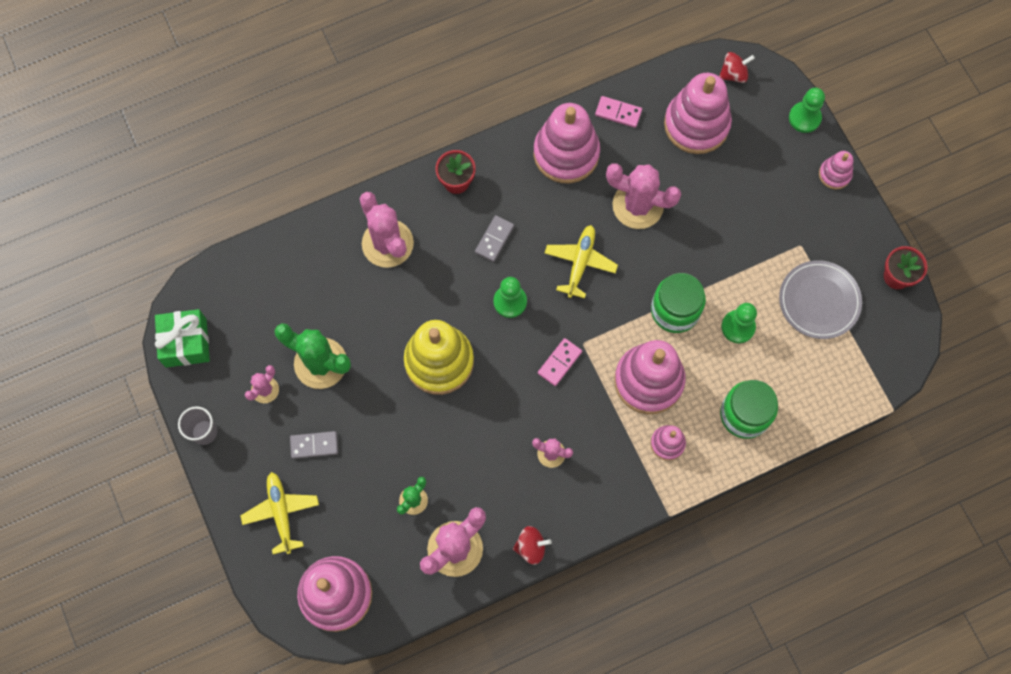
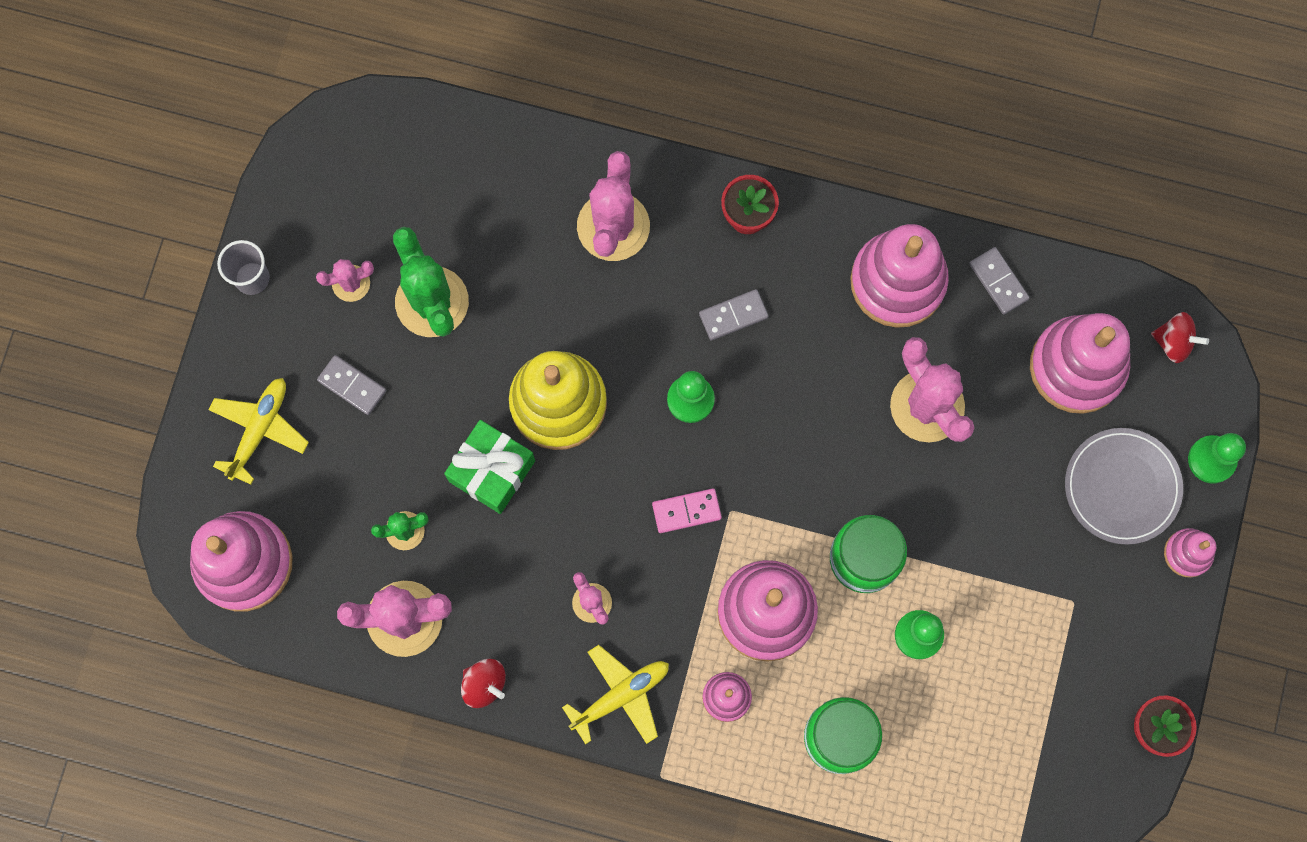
camera: 40 degrees right, 5 degrees up
(186, 343) = (311, 165): green gift -> green gift (492, 471)
(580, 263) = (805, 418): yellow plane -> yellow plane (621, 695)
(618, 113) = (998, 281): pink domino -> grey domino
(819, 301) = (1038, 682): grey plate -> grey plate (1122, 487)

